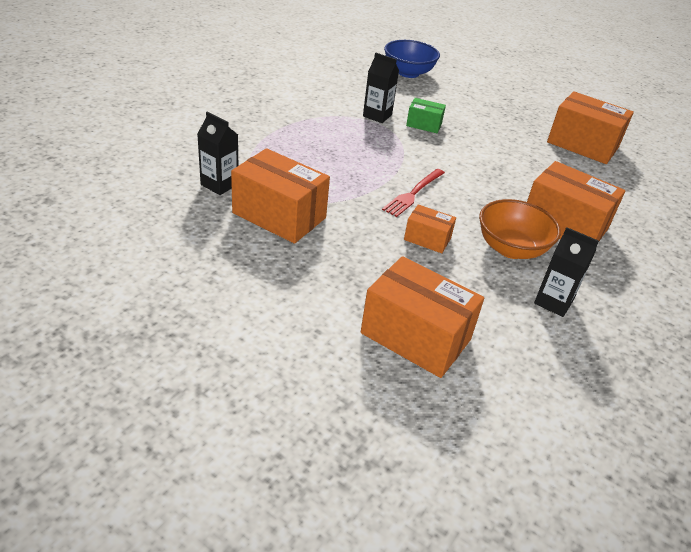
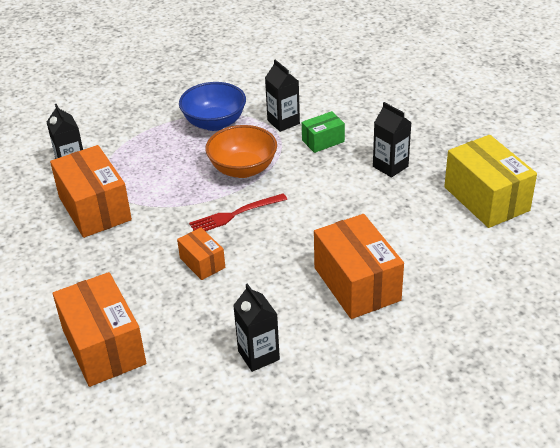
camera: 35 degrees right, 0 degrees up
(408, 73) = (369, 75): blue bowl -> blue bowl (214, 123)
(424, 124) = (323, 141): green box -> green box turned 75 degrees counterclockwise
(494, 134) = (390, 166): none -> black carton
(511, 248) = (273, 293): orange bowl -> orange bowl (243, 169)
(582, 145) = (486, 199): orange box -> yellow box

